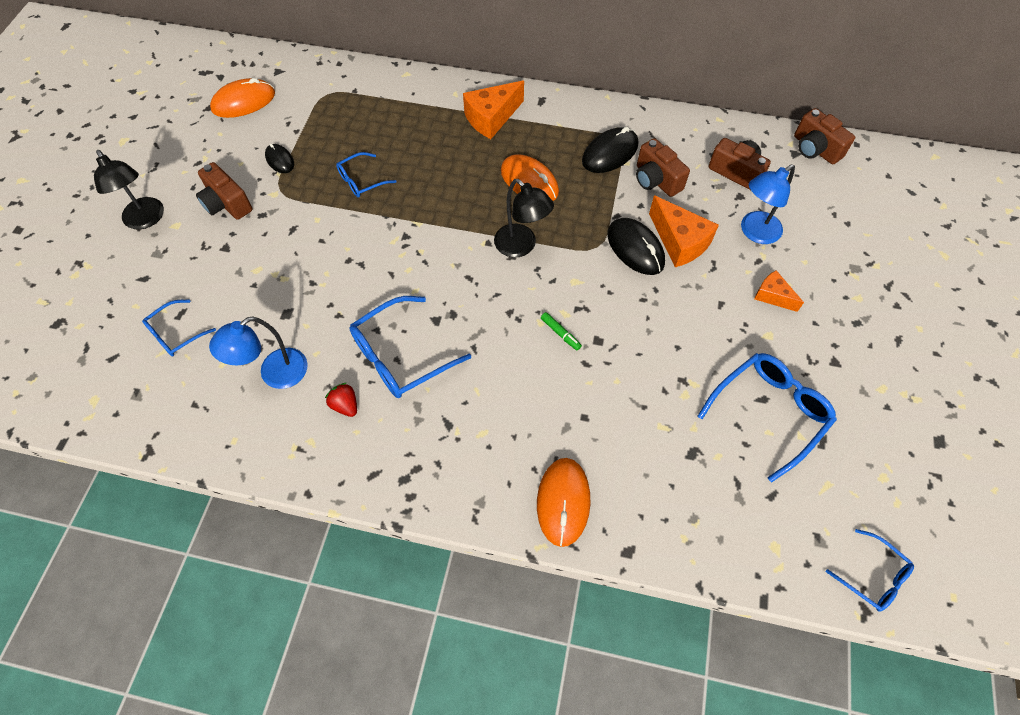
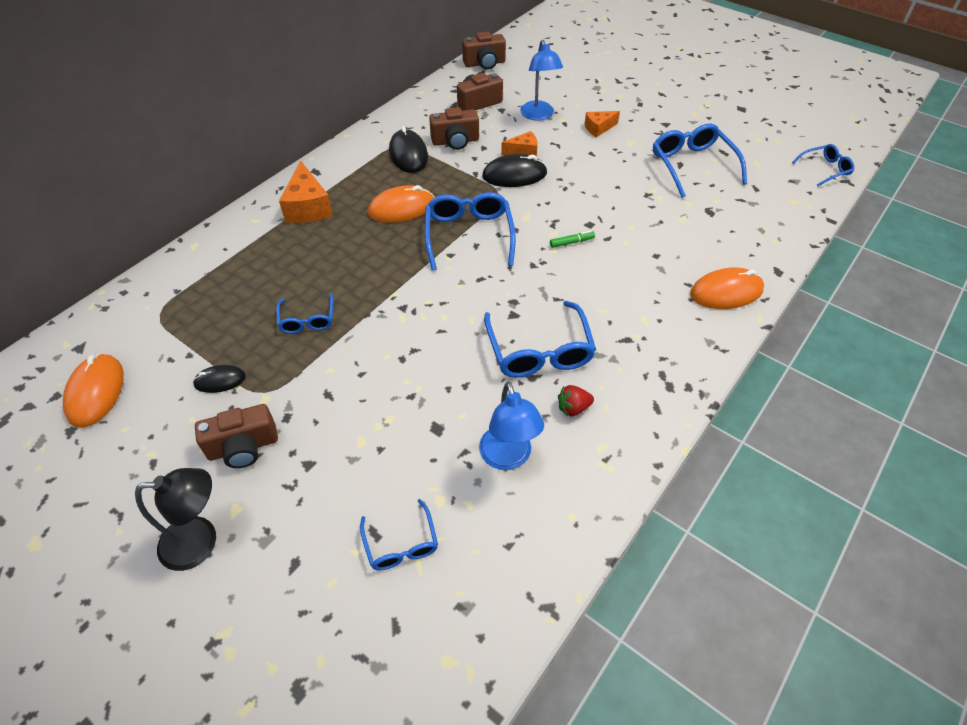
camera: 65 degrees left, 10 degrees down
(521, 246) = (469, 236): black lamp -> blue glasses
(563, 502) = (726, 292): orange mouse -> orange mouse turned 45 degrees counterclockwise
(679, 242) = (523, 152): orange cheese -> orange cheese, size x0.59

